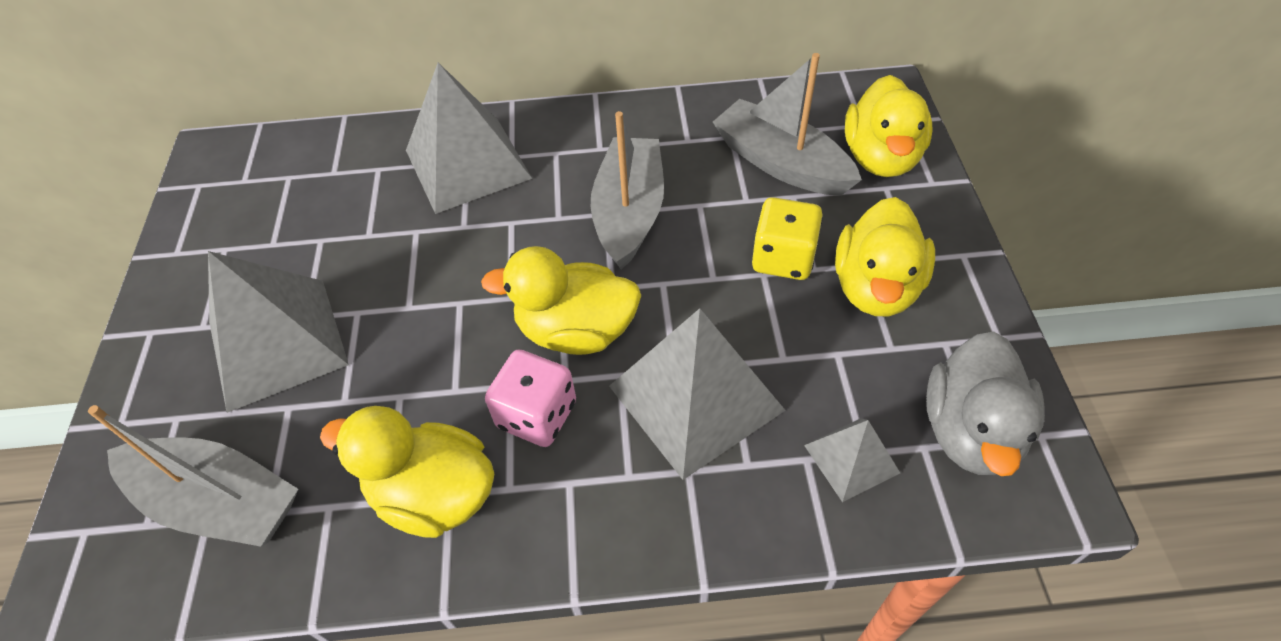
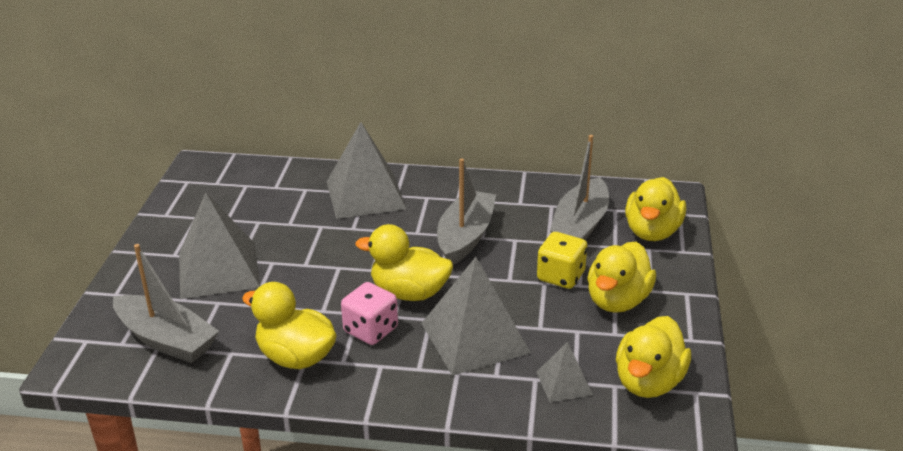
camera: 10 degrees right, 20 degrees down
(781, 163) = (580, 225): grey boat -> grey boat turned 120 degrees counterclockwise
(970, 430) = (648, 382): grey duck -> yellow duck

